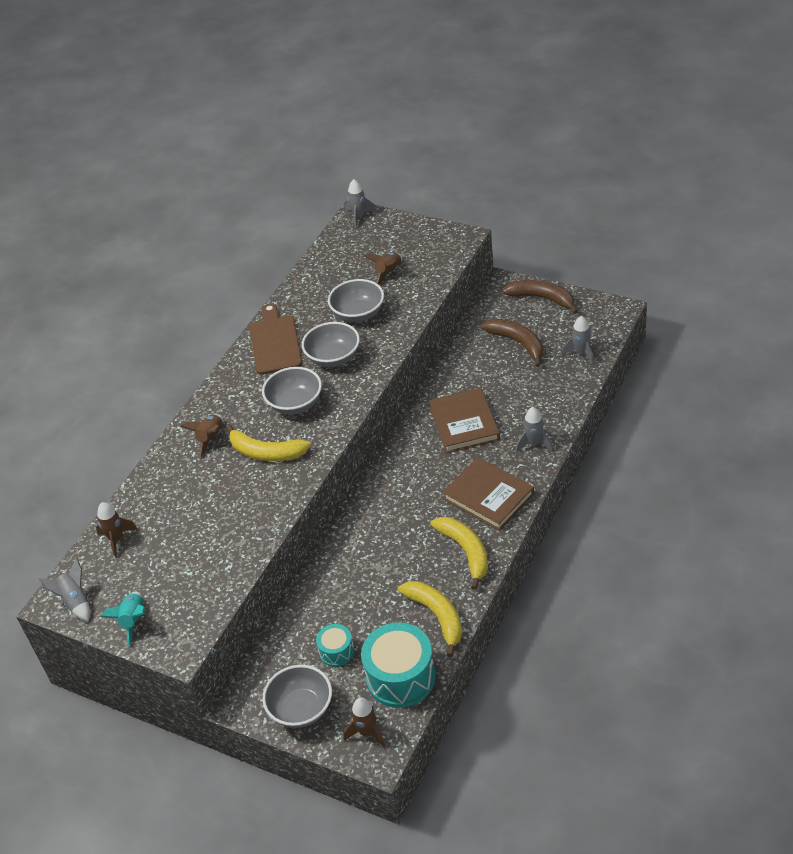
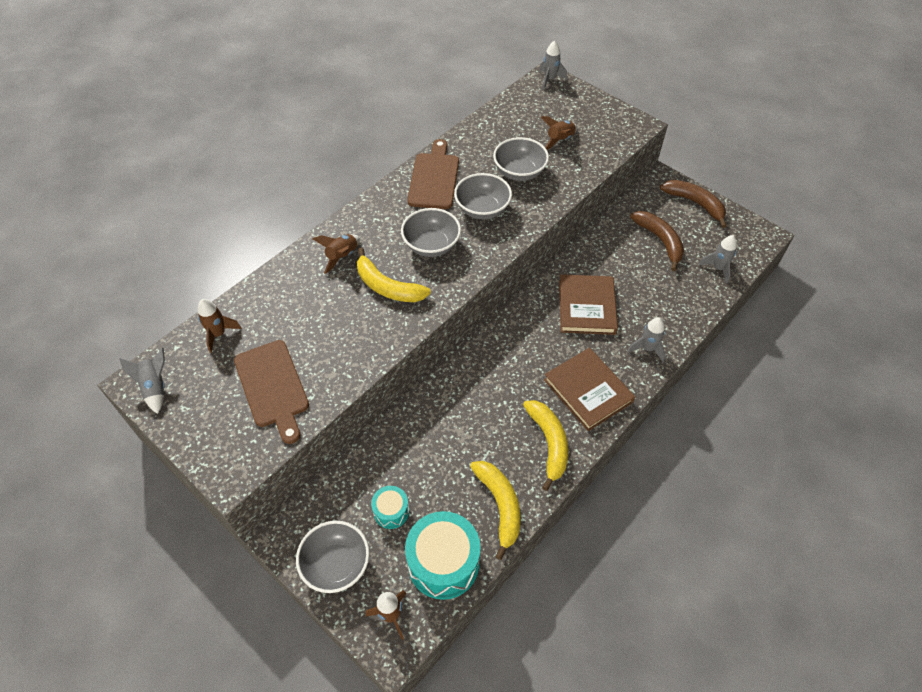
camera: 10 degrees right, 10 degrees up
(133, 621) = (199, 427): turquoise rocket -> none
(189, 568) = (272, 387): none -> brown cutting board

